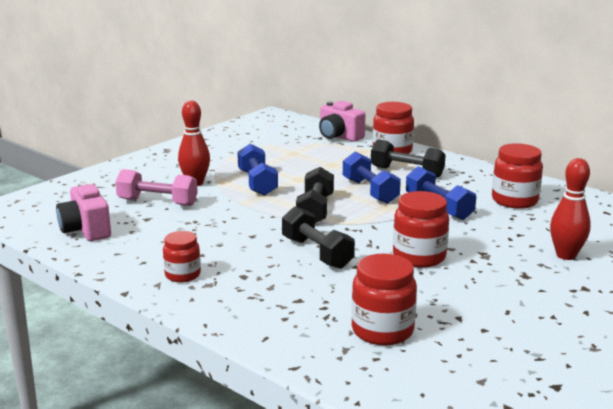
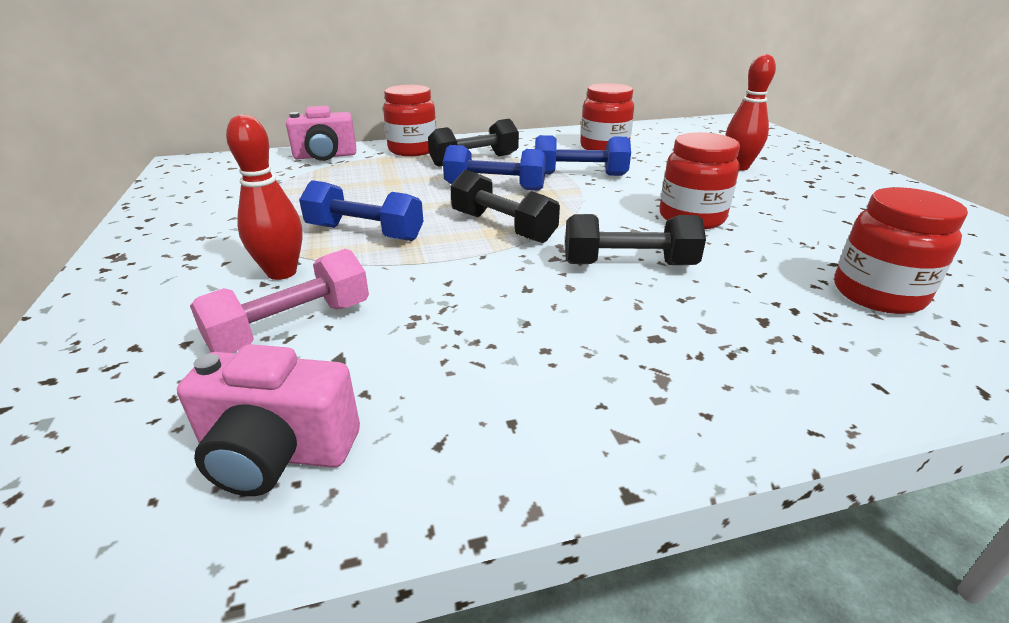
camera: 55 degrees left, 10 degrees up
(182, 275) = (606, 394): red jar -> none

